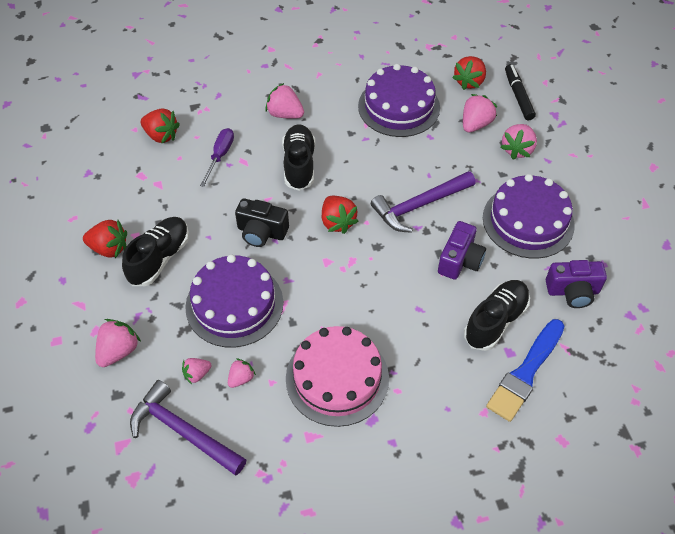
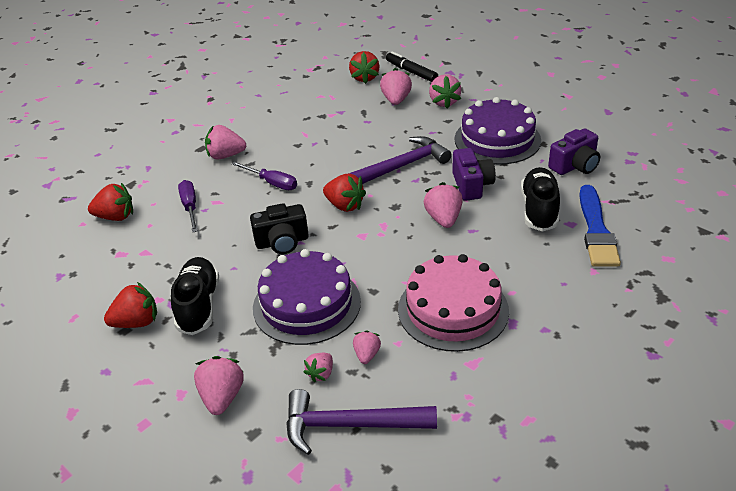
camera: 30 degrees left, 15 degrees down
(299, 165) = (272, 183): black shoe -> purple screwdriver
(399, 107) = (322, 113): purple cake -> none
(405, 283) = (443, 219): none -> pink strawberry
(419, 205) = (403, 166): purple hammer -> purple hammer turned 150 degrees counterclockwise

